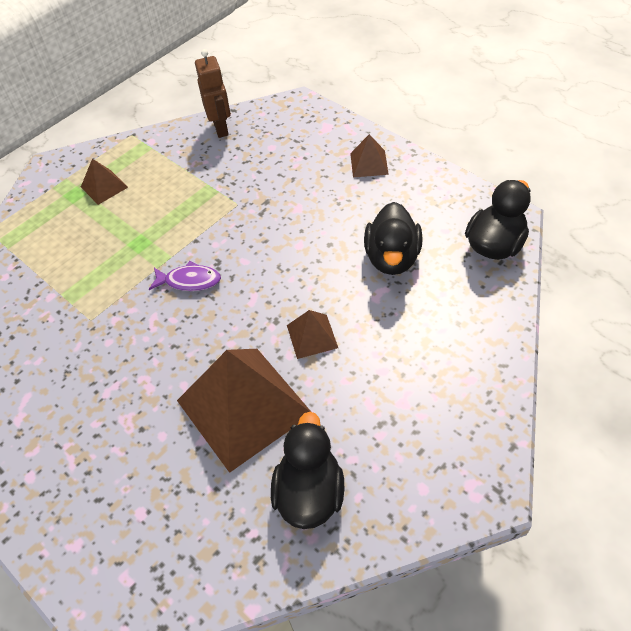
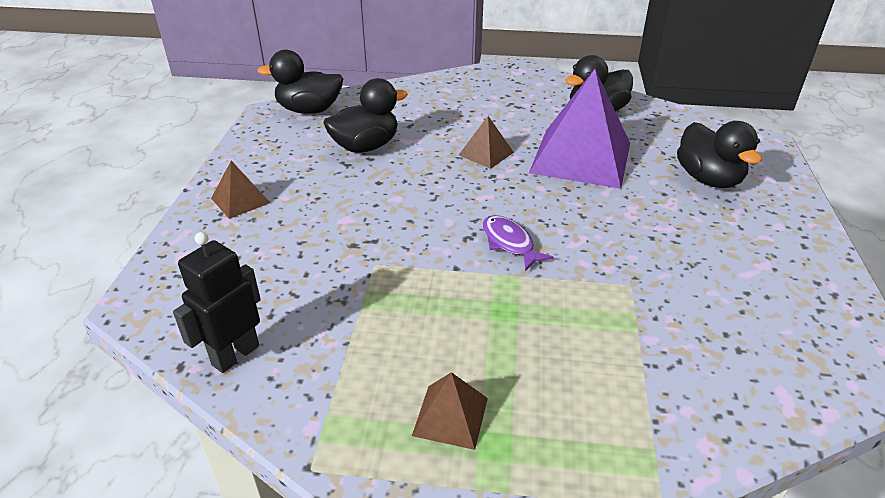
camera: 130 degrees left, 15 degrees down
(122, 486) = (708, 179): none -> black duck
(221, 128) = (235, 355): brown robot -> black robot
(244, 406) = (581, 157): brown pyramid -> purple pyramid

